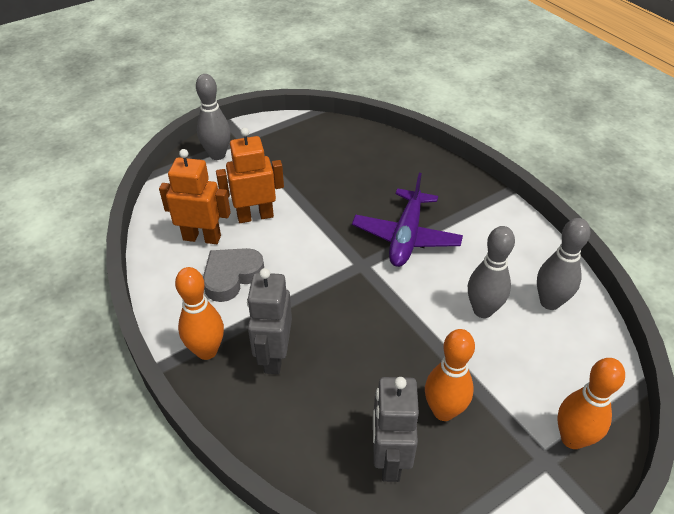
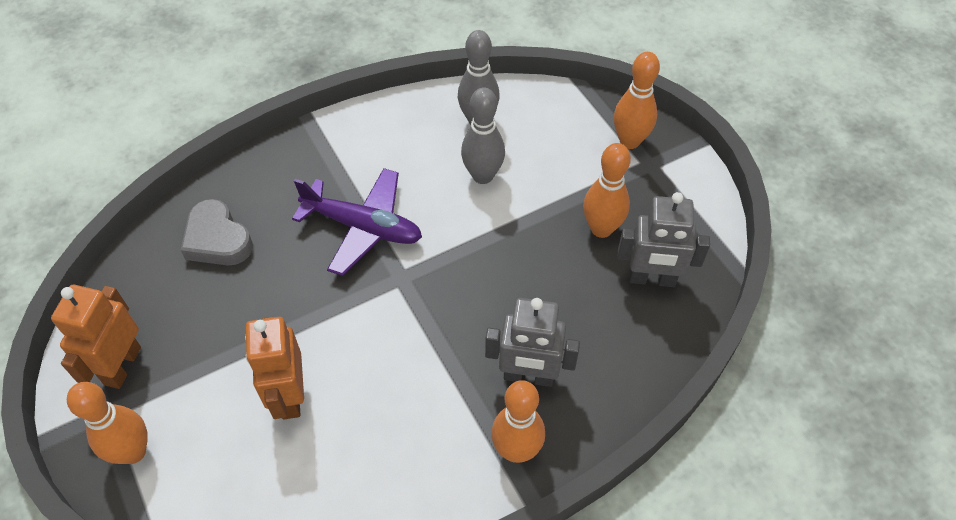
camera: 85 degrees left, 10 degrees up
(202, 237) = (319, 466): orange robot -> orange robot (122, 366)
(217, 155) = (133, 451): grey bowling pin -> orange bowling pin
(231, 276) = (399, 424): grey heart -> grey heart (217, 239)

